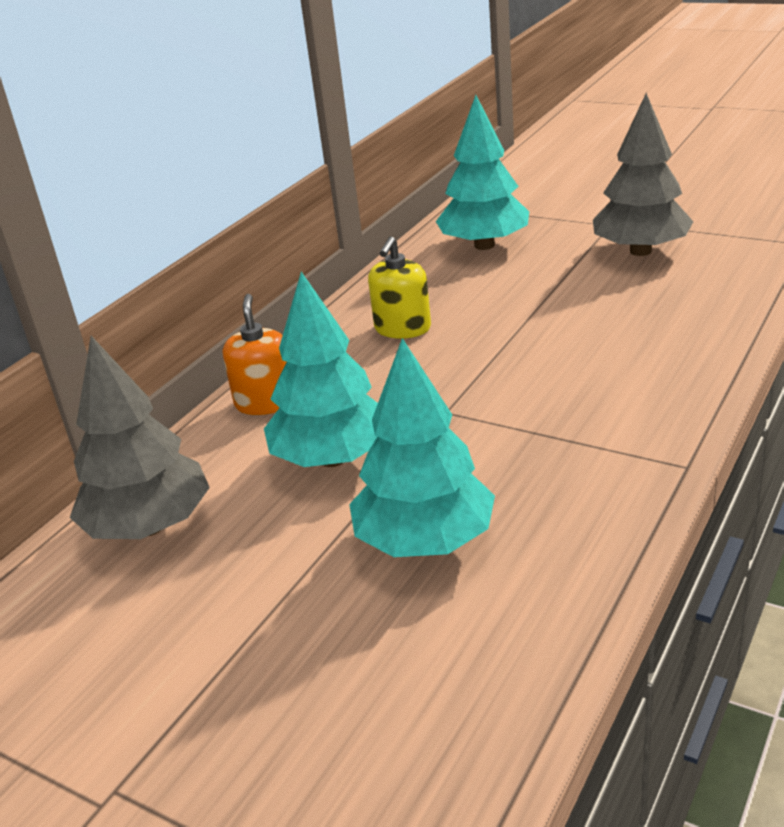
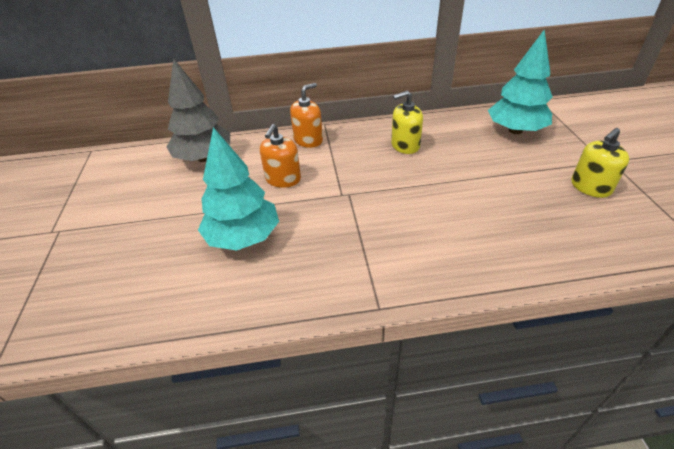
camera: 50 degrees right, 10 degrees up
(332, 458) = (283, 179): turquoise tree -> orange soap dispenser
(640, 251) = (590, 187): grey tree -> yellow soap dispenser

